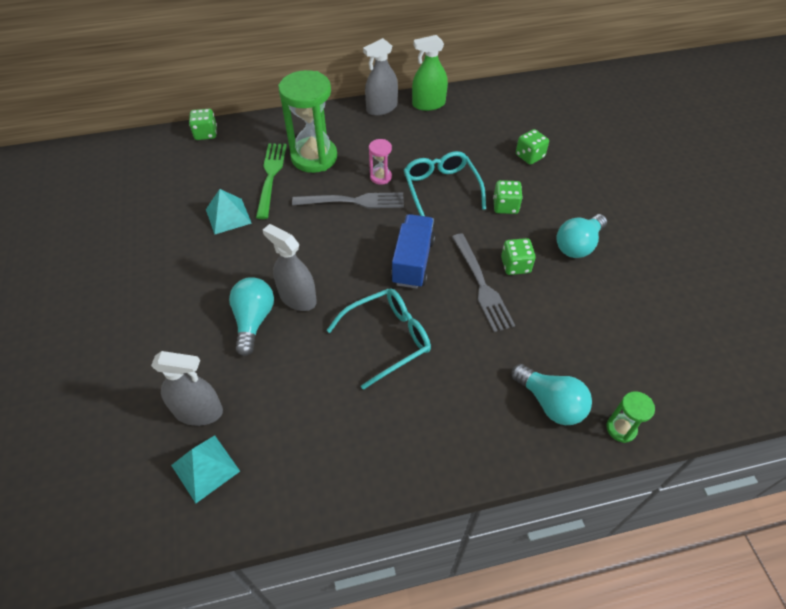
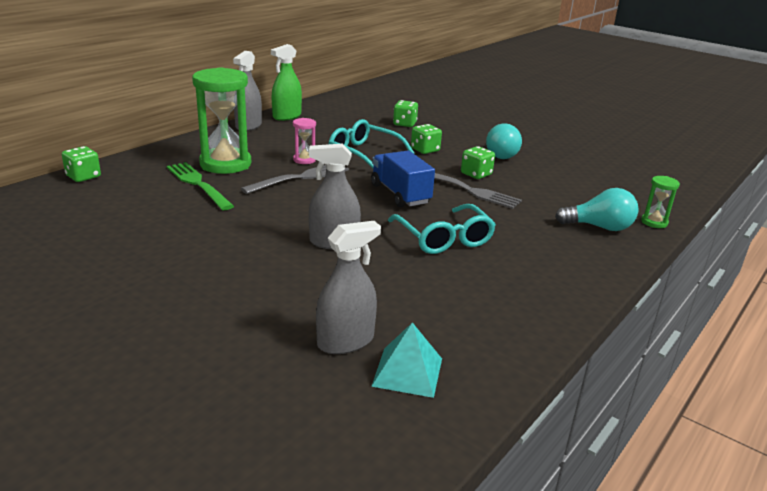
camera: 40 degrees left, 25 degrees down
(228, 216) = (188, 217): turquoise pyramid -> none
(253, 320) = (312, 268): turquoise light bulb -> none
(387, 339) = (443, 238): turquoise glasses -> turquoise glasses turned 135 degrees clockwise

